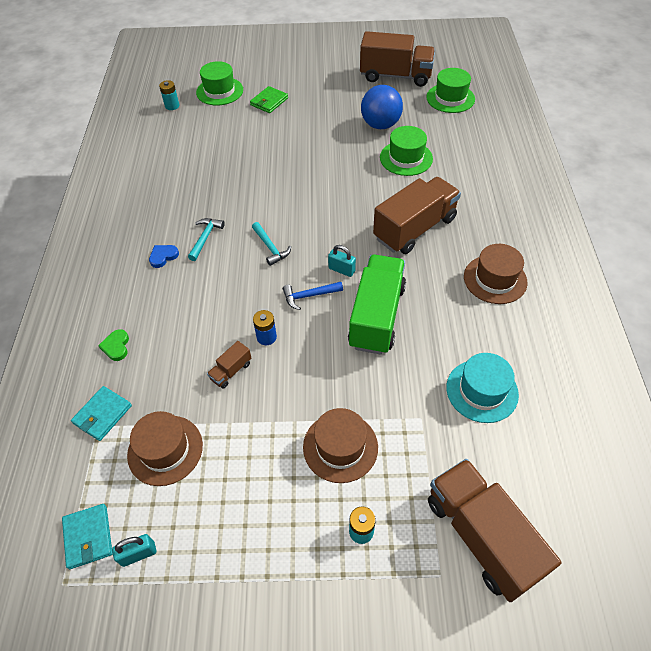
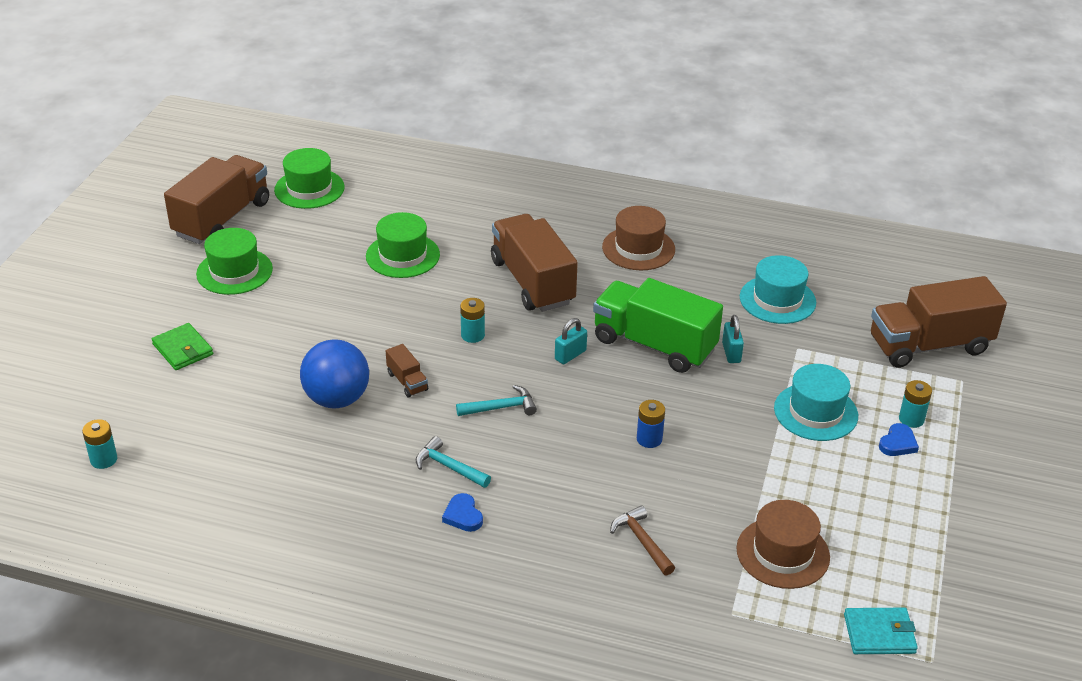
camera: 75 degrees left, 15 degrees down
(102, 414) = (715, 607): turquoise wallet -> none
(116, 346) = (609, 583): green heart -> none
(138, 554) = (907, 591): turquoise padlock -> turquoise padlock (731, 353)
(159, 356) = (642, 541): none -> brown hammer
(219, 91) = (109, 398): green hat -> green hat (234, 271)
(231, 371) = (689, 478): brown truck -> brown truck (407, 381)
(309, 296) = (600, 390): blue hammer -> none
(323, 523) = (898, 443): none -> blue heart
(339, 214) = (472, 335): none -> turquoise battery
(340, 447) = (815, 412): brown hat -> turquoise hat
(380, 125) = (320, 259): blue ball -> blue ball (337, 399)

